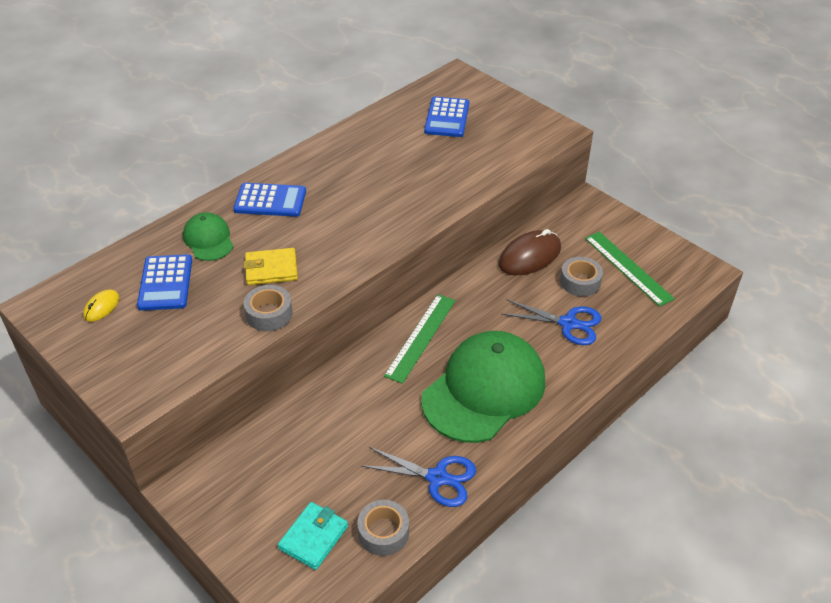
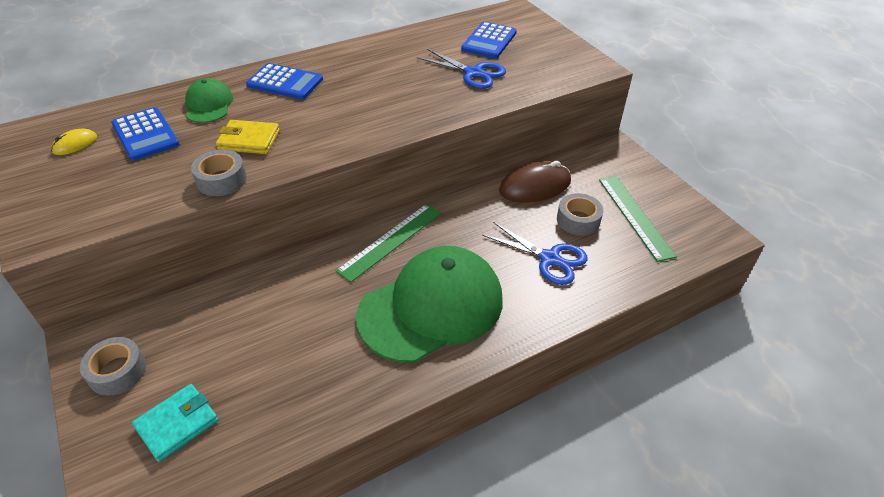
camera: 15 degrees right, 0 degrees up
(165, 283) = (145, 134): blue calculator -> blue calculator turned 45 degrees counterclockwise
(383, 532) = (252, 438): grey tape -> grey tape (117, 371)
(437, 478) = (339, 390): blue scissors -> blue scissors (473, 73)

